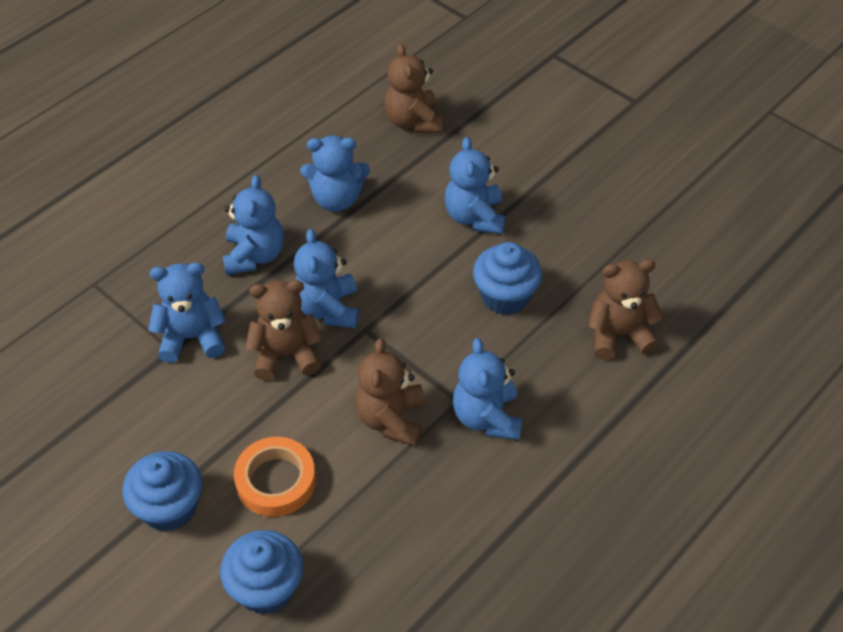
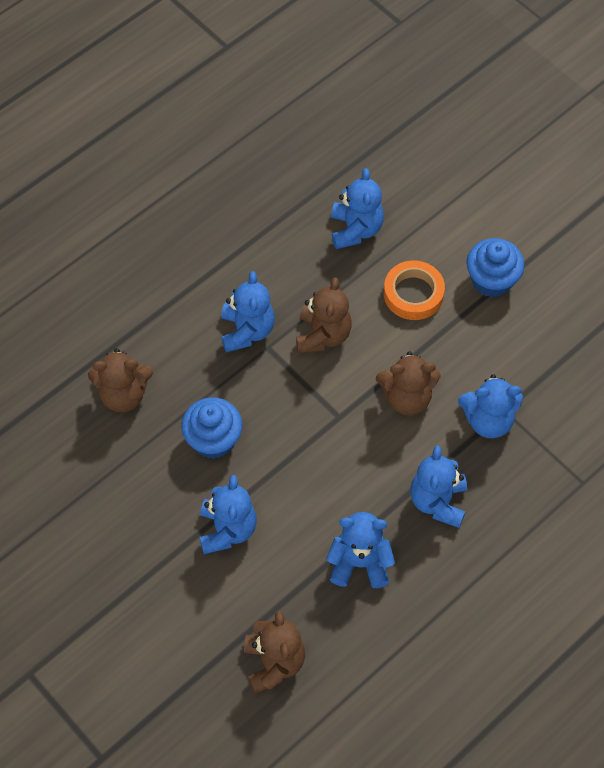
camera: 175 degrees left, 10 degrees up
(266, 588) = (418, 221): blue cupcake -> none
(328, 309) = (371, 439): blue teddy bear -> blue teddy bear (355, 229)

